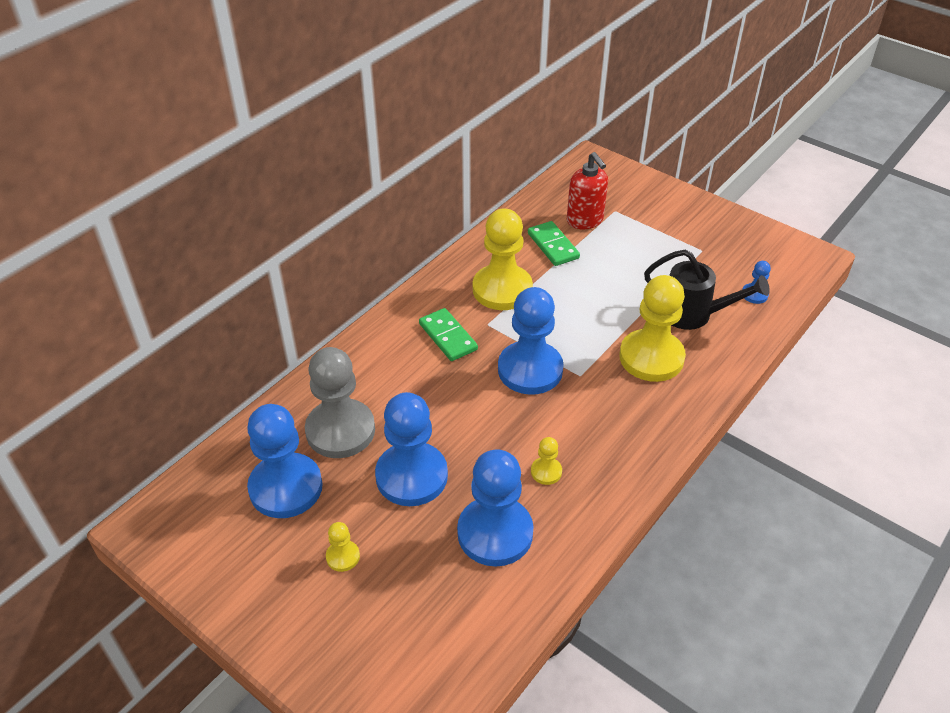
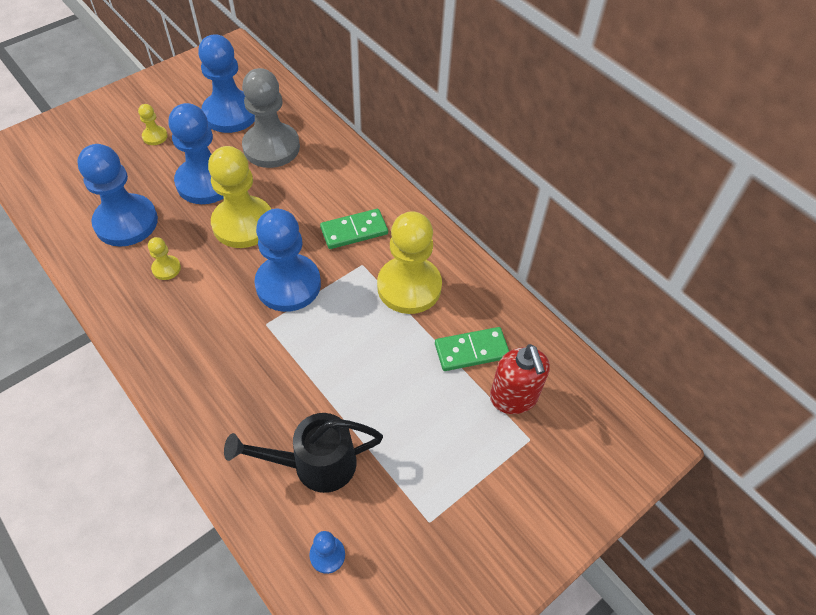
camera: 100 degrees right, 10 degrees up
(585, 220) = (513, 397): red soap dispenser -> red soap dispenser turned 90 degrees counterclockwise
(651, 357) = (265, 395): yellow pawn -> yellow pawn (243, 224)
(693, 314) = (315, 464): black watering can -> black watering can turned 45 degrees clockwise

